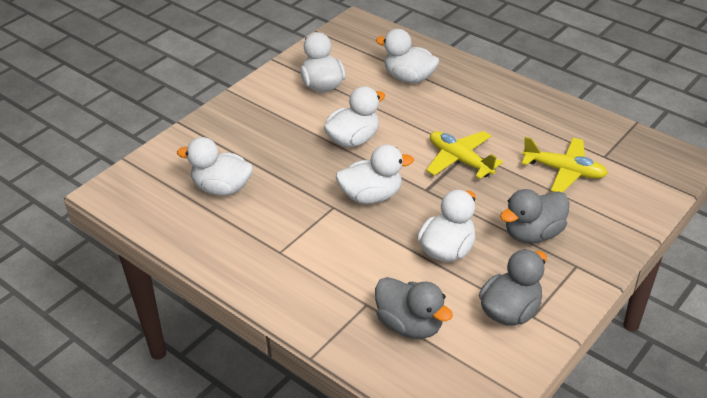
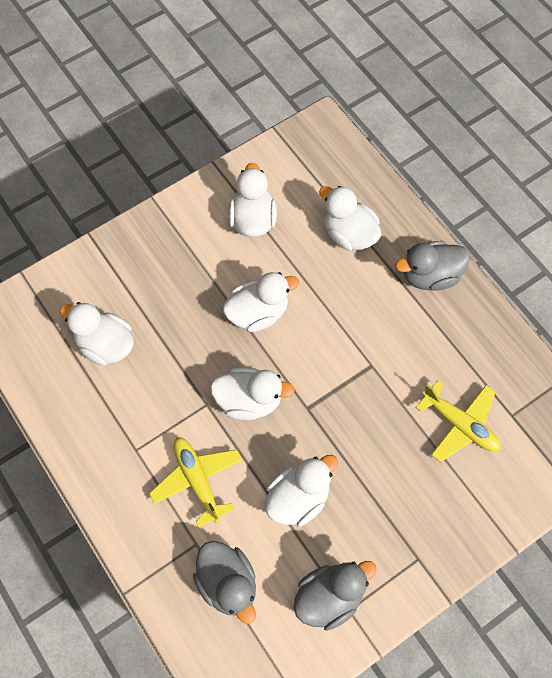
camera: 15 degrees right, 25 degrees up
(460, 160) = (357, 376): yellow plane -> yellow plane (197, 480)
(533, 233) = (392, 502): grey duck -> grey duck (430, 276)

